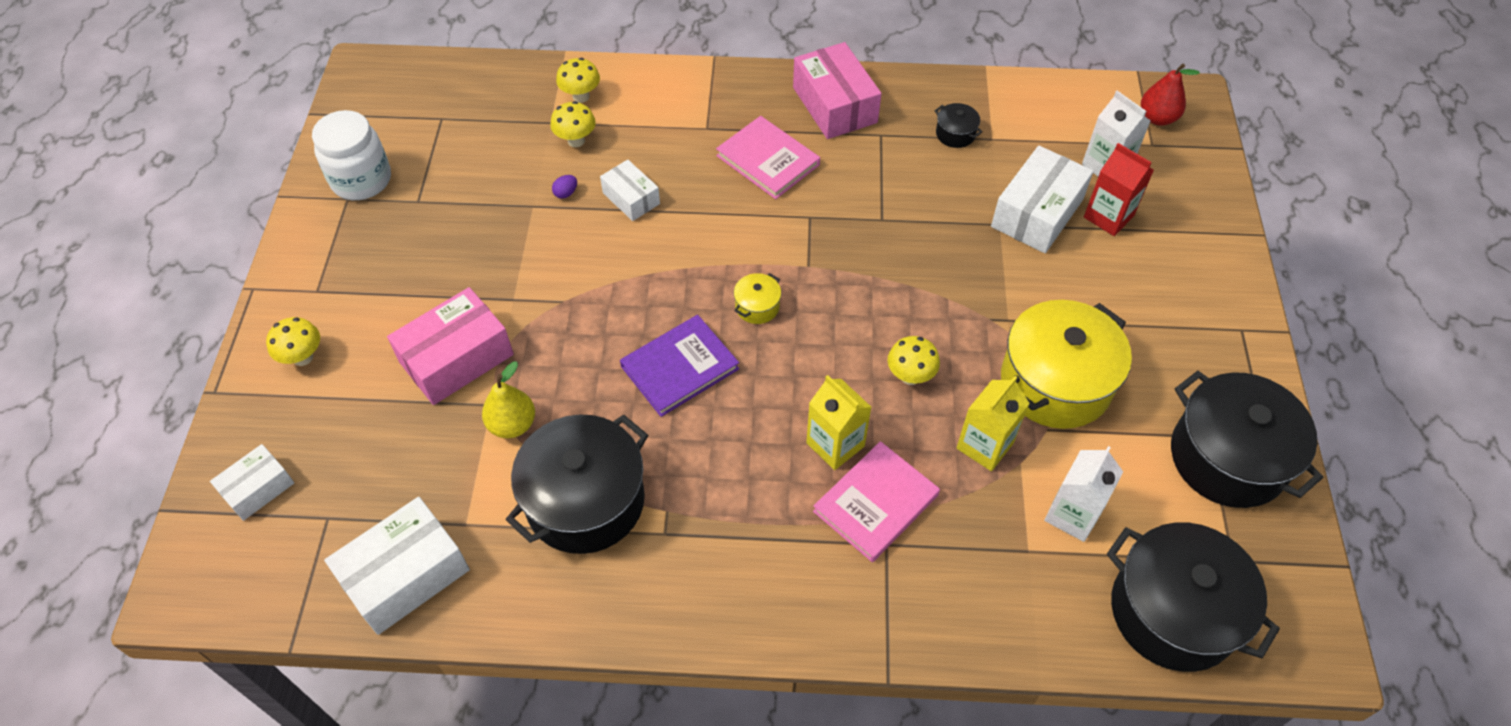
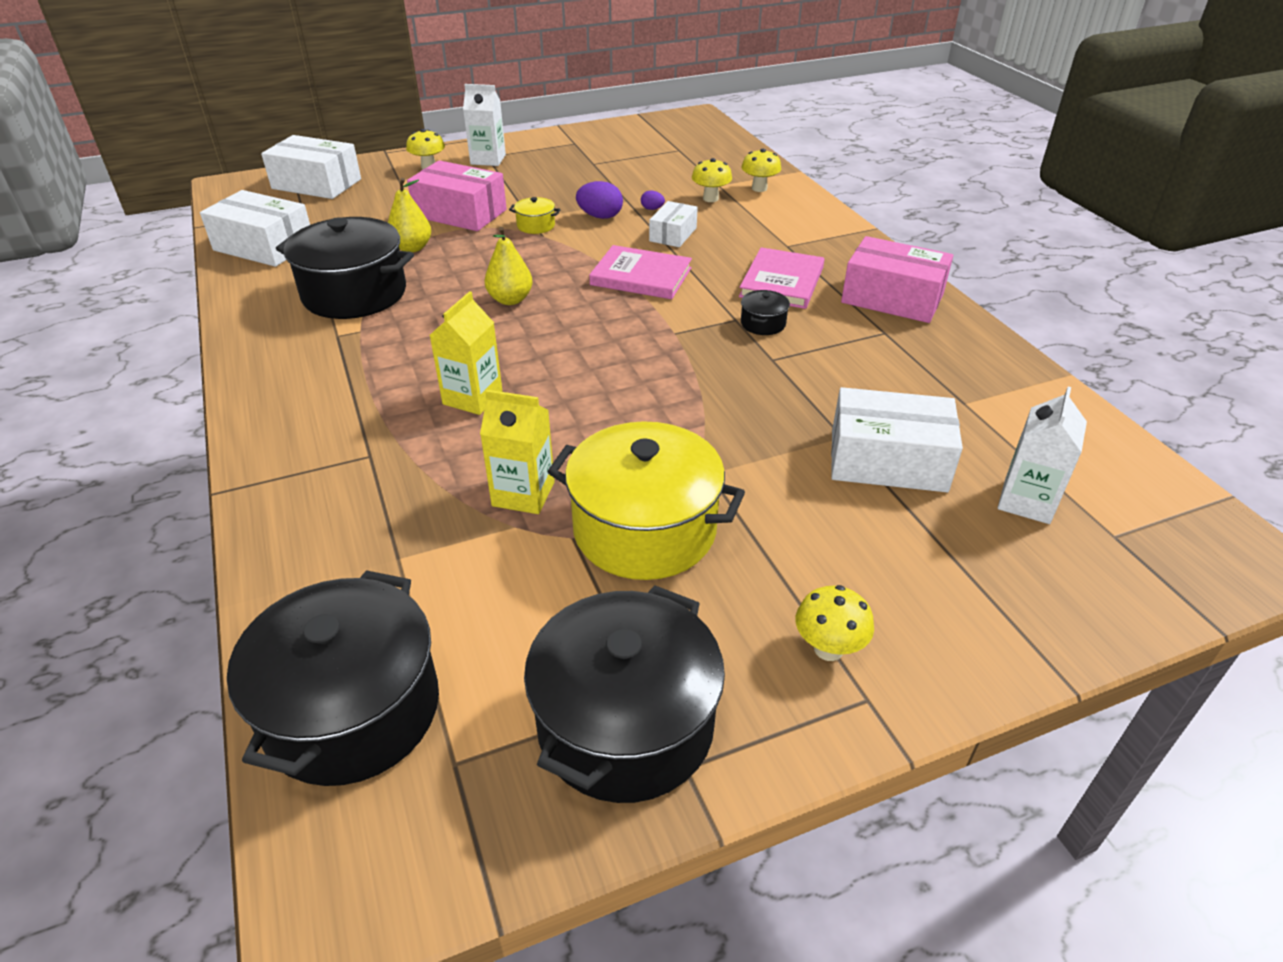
camera: 65 degrees right, 15 degrees down
(258, 488) = (316, 184): white box -> white box, size x1.71
(361, 180) = (595, 142): white jar -> none
(553, 240) = (600, 216): none -> purple egg
(680, 368) = (510, 299): purple book -> yellow pear
(757, 306) = (604, 319): yellow pot -> yellow pot (536, 226)
(834, 105) = (892, 298): pink box -> pink box turned 75 degrees clockwise
(875, 503) = (415, 438): pink book -> pink book (641, 276)
(910, 376) = (583, 423): yellow mushroom -> yellow mushroom (828, 649)
(955, 134) = (941, 377): black pot -> black pot (763, 324)
(1072, 514) = (462, 584): white carton -> white carton (488, 159)
(1108, 216) = (943, 521): red carton -> none
(1157, 118) = (1170, 531): red pear -> none

